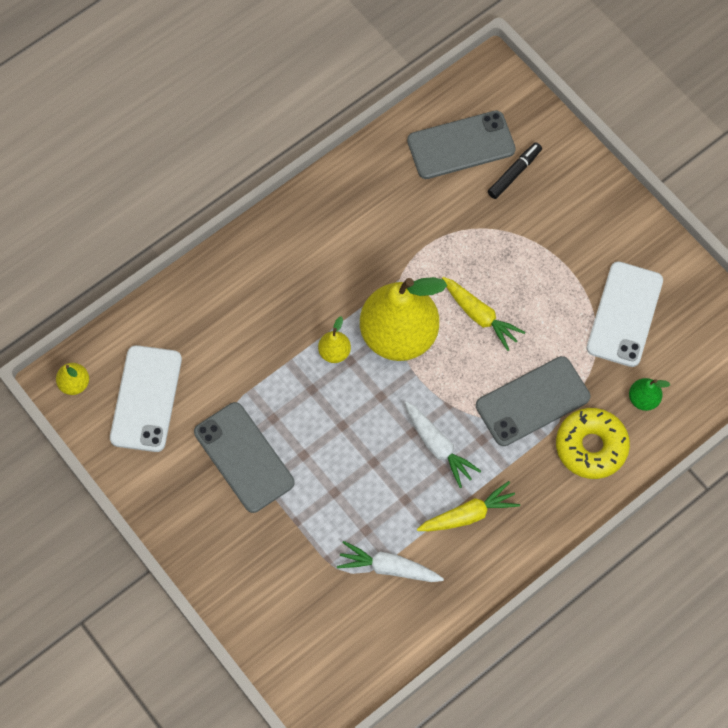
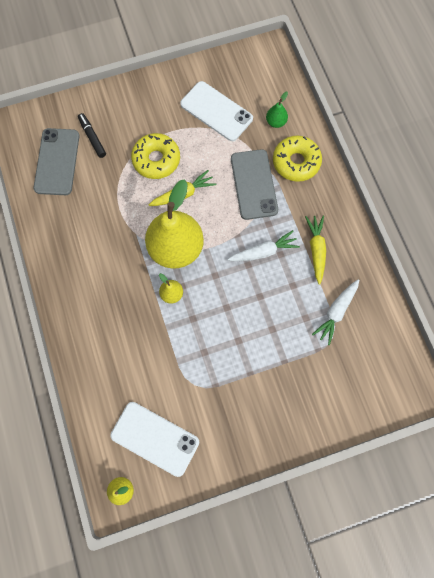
camera: 70 degrees left, 5 degrees up
(244, 457) = (225, 382): grey phone -> none
(516, 264) = (156, 160): none -> yellow donut

